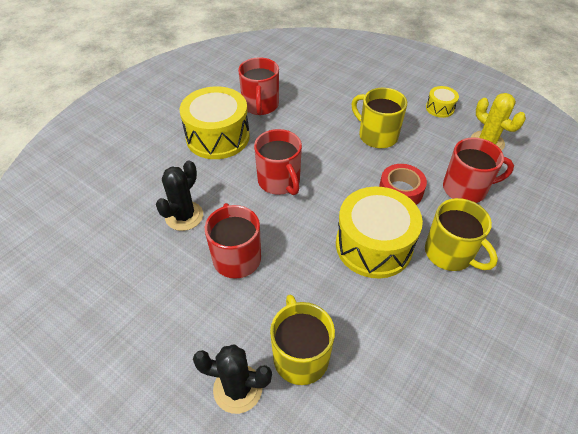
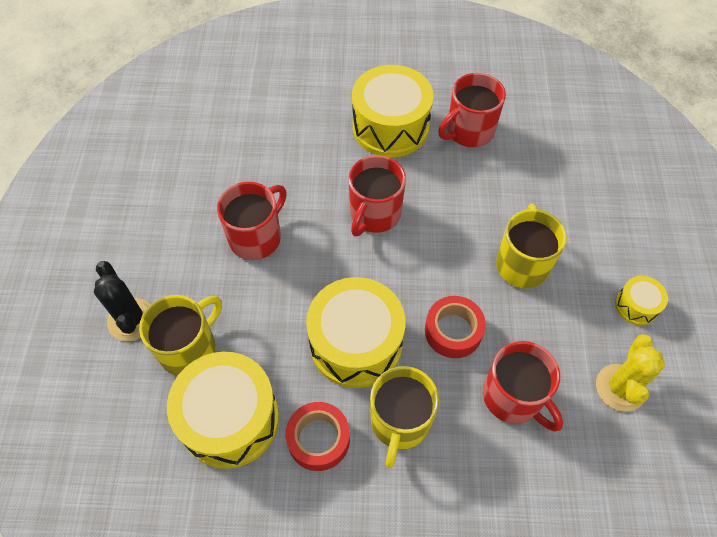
camera: 55 degrees right, 10 degrees up
(184, 216) = (272, 168): black cactus -> none
(384, 358) = (230, 419): none -> yellow drum
(436, 307) = (318, 439): none -> red tape

